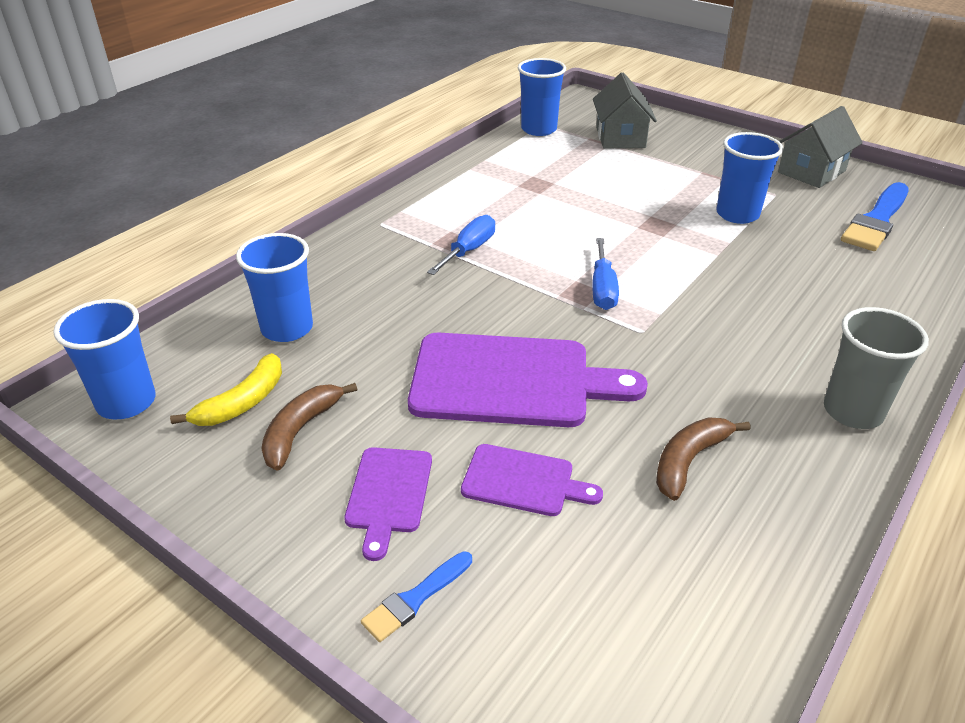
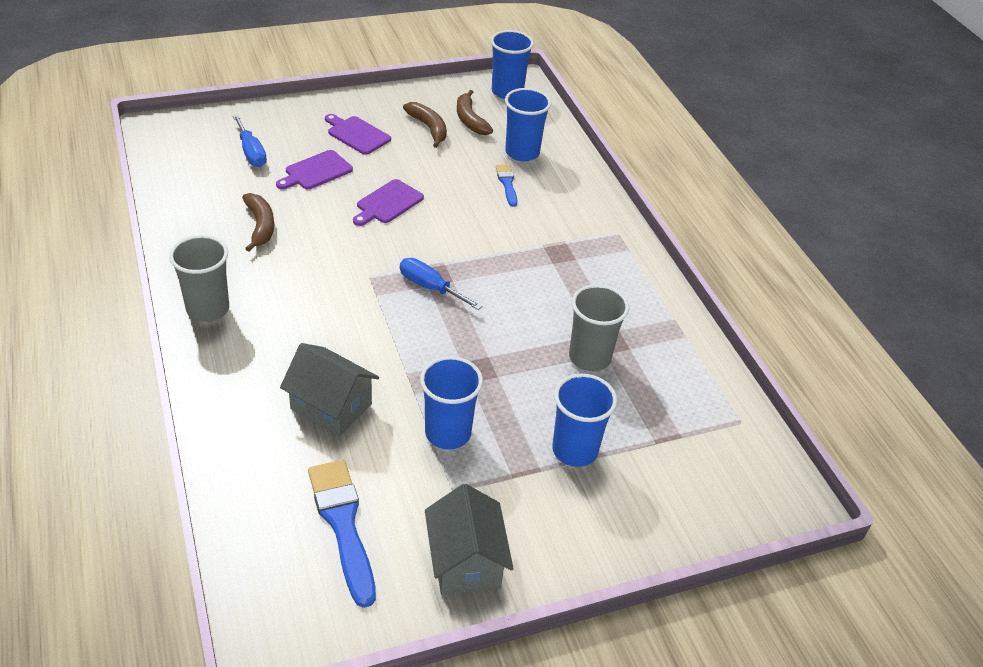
camera: 120 degrees right, 5 degrees up
(242, 402) = (470, 120): yellow banana -> brown banana
(415, 599) = (295, 119): blue brush -> blue brush (507, 183)
(469, 250) = (540, 255): blue screwdriver -> blue screwdriver (251, 152)
(510, 381) = (388, 203): purple cutting board -> purple cutting board, size x0.52
(539, 129) = (730, 411): blue cup -> blue cup (575, 450)
(567, 188) = (589, 357): none -> grey cup
(620, 137) = (666, 462): grey house -> grey house (331, 406)

